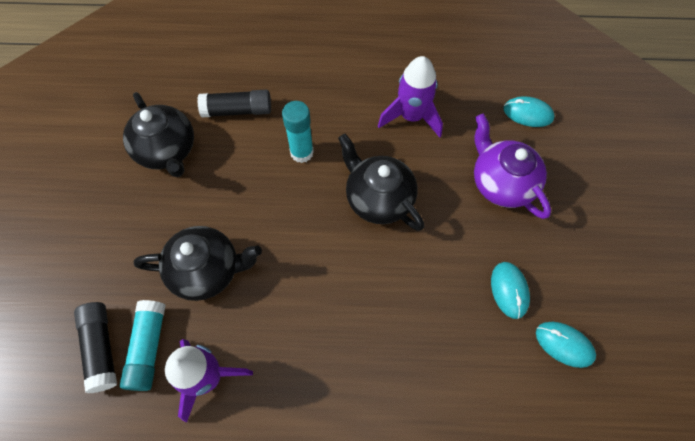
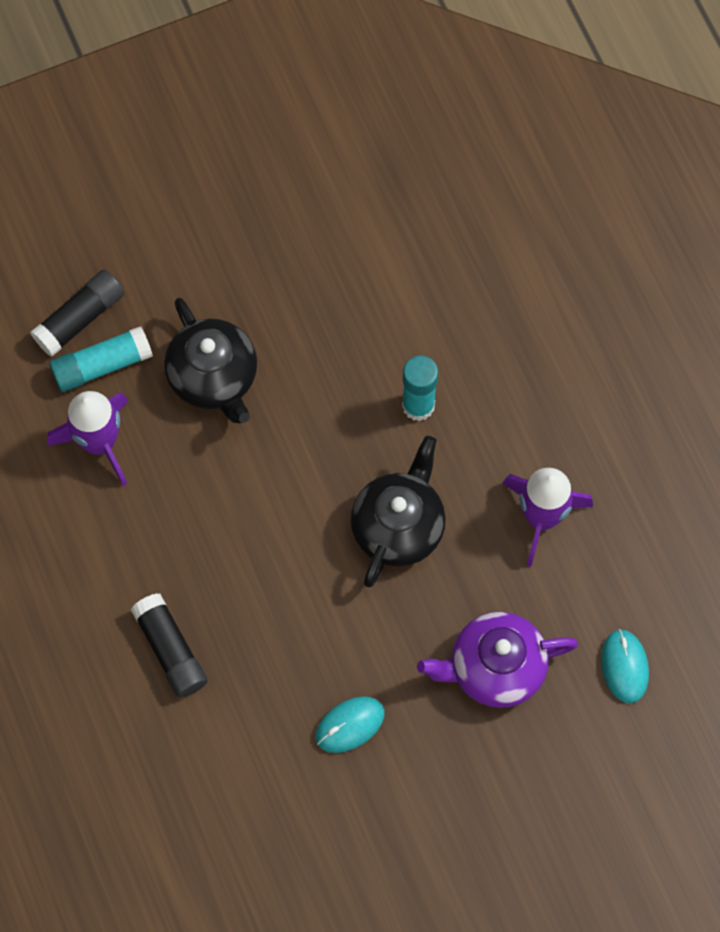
camera: 65 degrees right, 5 degrees up
(167, 150) = (341, 247): black teapot -> none
(238, 110) = (440, 298): black glue stick -> black glue stick (170, 650)
(501, 183) = (495, 668): purple teapot -> purple teapot turned 135 degrees counterclockwise
(564, 344) = (311, 808): turquoise mouse -> none

